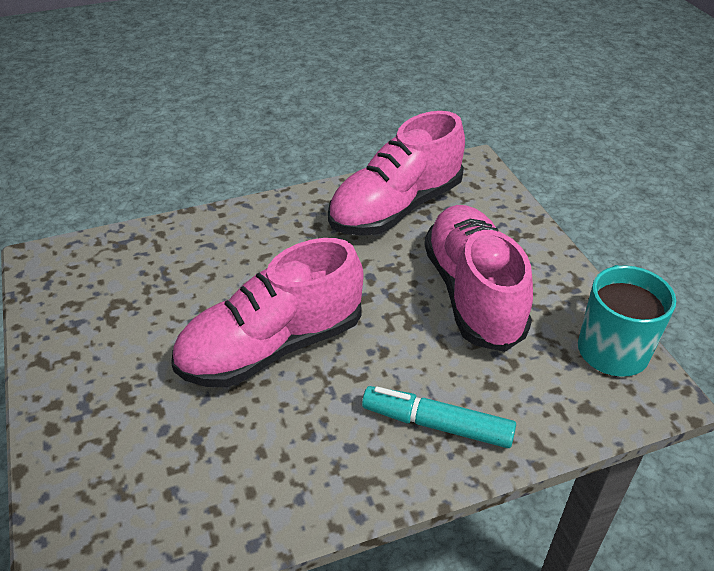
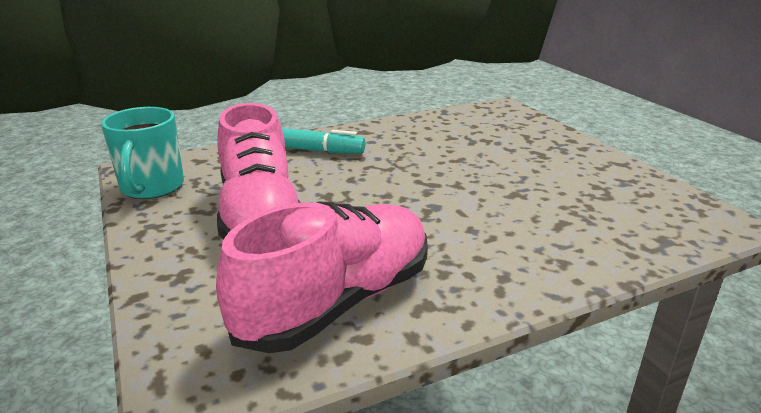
camera: 175 degrees right, 15 degrees down
(272, 347) = (445, 177): pink shoe -> none

